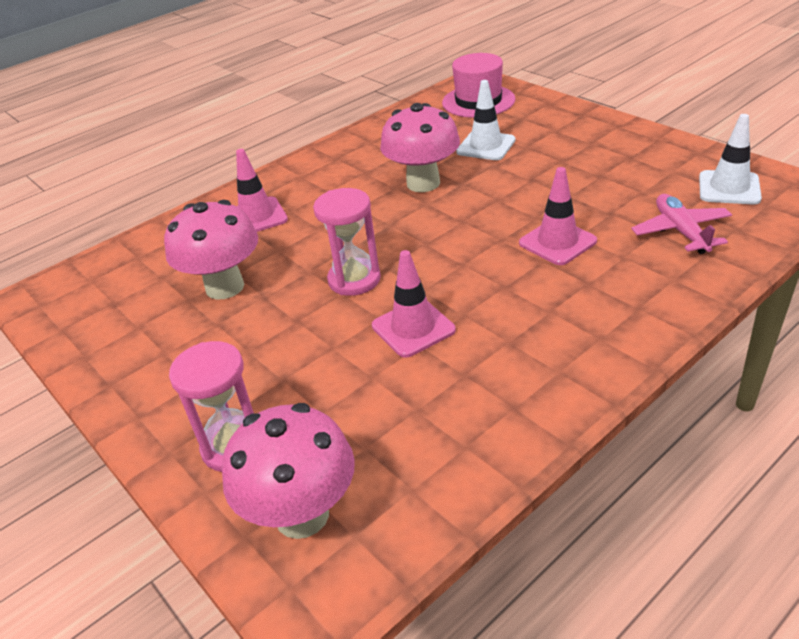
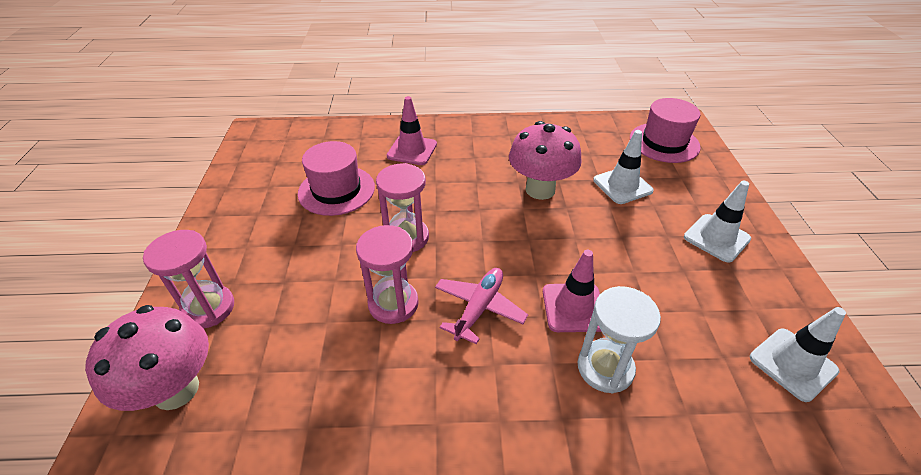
camera: 35 degrees right, 5 degrees up
(225, 287) = (336, 190): pink mushroom -> pink hat
(413, 328) = (393, 303): pink traffic cone -> pink hourglass
(596, 144) = (716, 238): none -> white traffic cone
(626, 262) = (605, 368): none -> white hourglass
(681, 231) = (690, 374): pink plane -> pink plane (479, 308)

